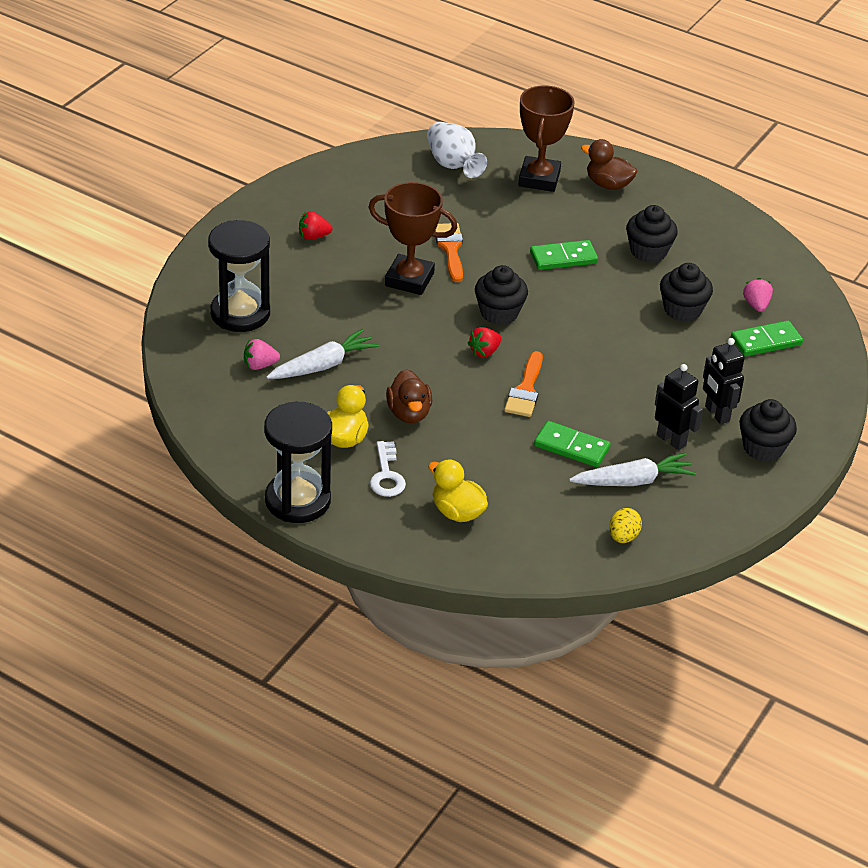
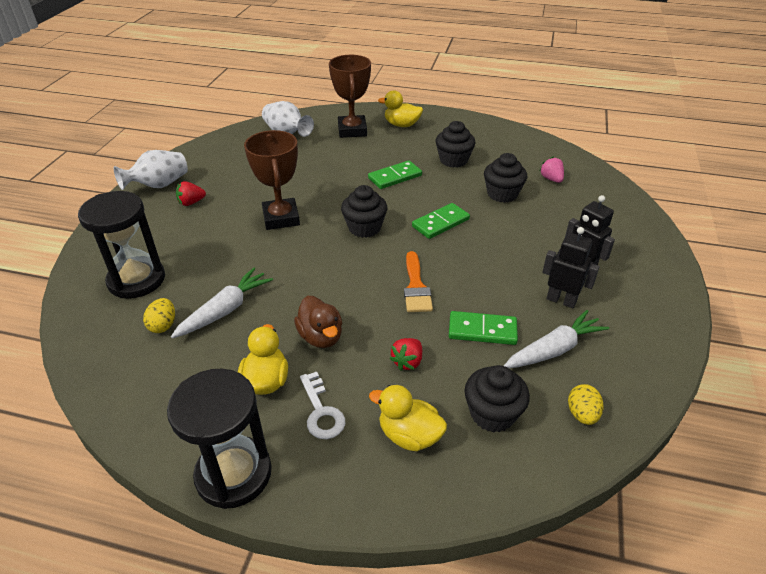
camera: 15 degrees left, 0 degrees up
(259, 365) = (163, 325): pink strawberry -> yellow egg
(281, 205) = (159, 185): none -> white vase
(409, 279) = (281, 218): brown trophy -> brown trophy turned 75 degrees clockwise
(450, 249) = (306, 189): orange brush -> none
(484, 352) = (366, 262): red strawberry -> red strawberry (407, 362)
(608, 184) = (401, 125): brown duck -> yellow duck
(763, 448) = (637, 287): black cupcake -> black cupcake (492, 414)
(766, 341) = (576, 202): green domino -> green domino (440, 223)

